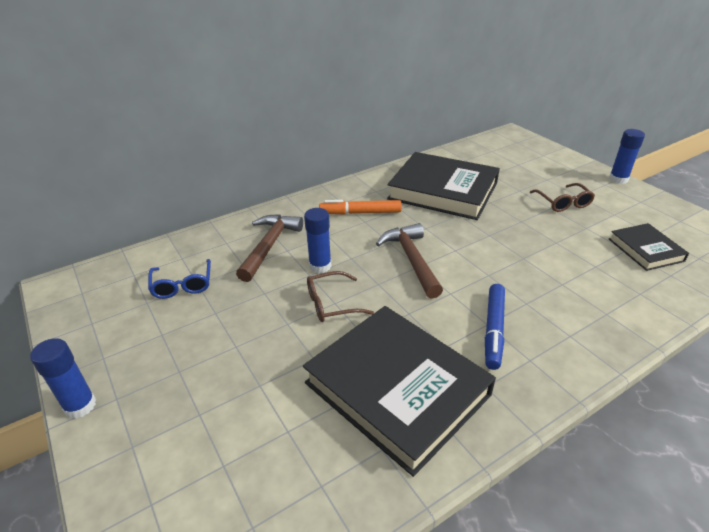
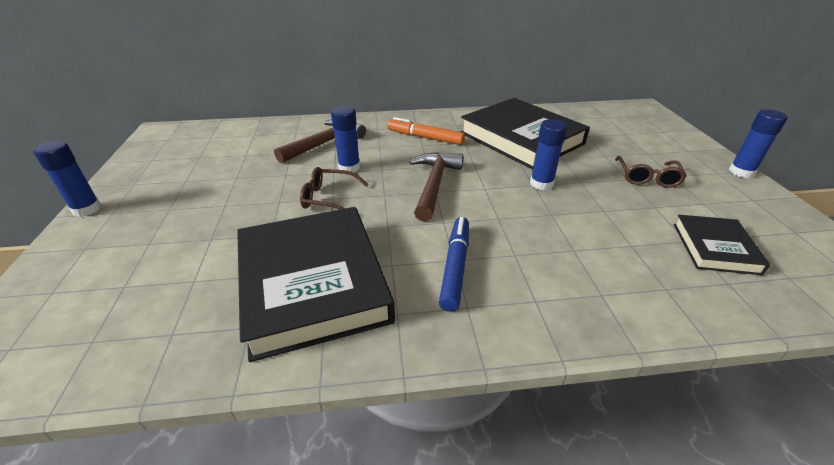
camera: 25 degrees right, 0 degrees up
(182, 285) = (234, 152): blue glasses -> none
(493, 330) = (455, 267): blue marker -> blue marker turned 150 degrees clockwise
(494, 232) = (541, 184): none -> blue glue stick

